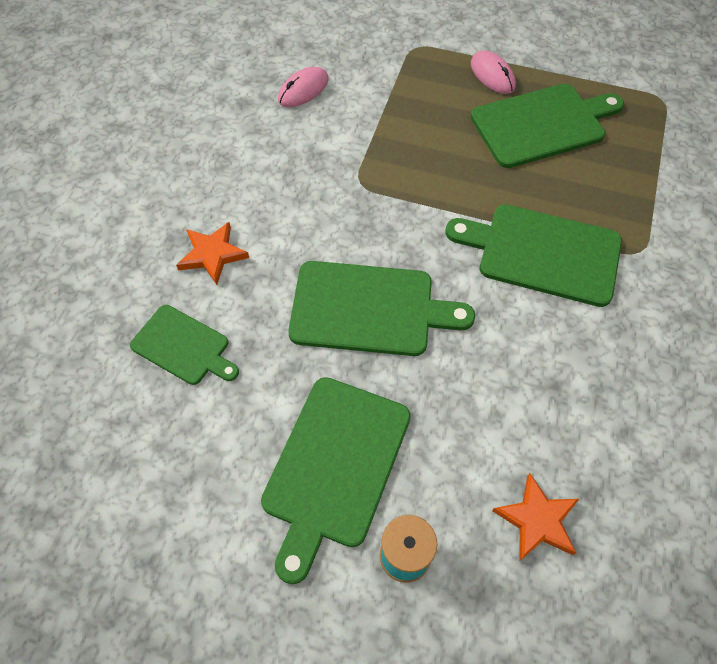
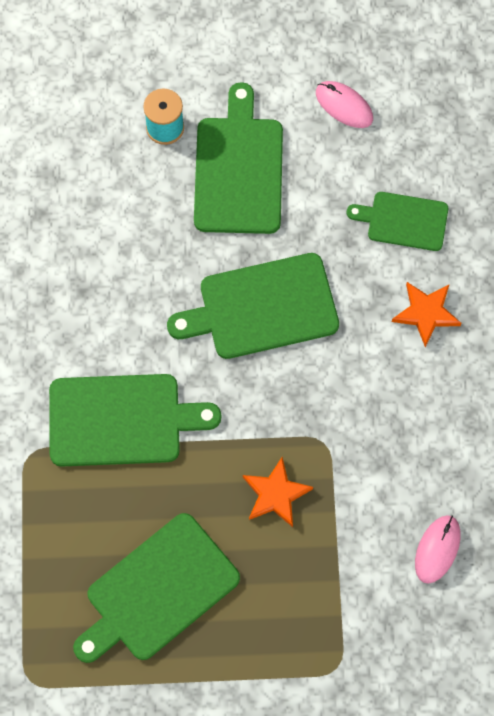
camera: 160 degrees right, 10 degrees up
(492, 75) = (232, 651): pink mouse -> pink mouse (344, 106)
(537, 520) = (76, 182): orange star -> orange star (275, 494)

